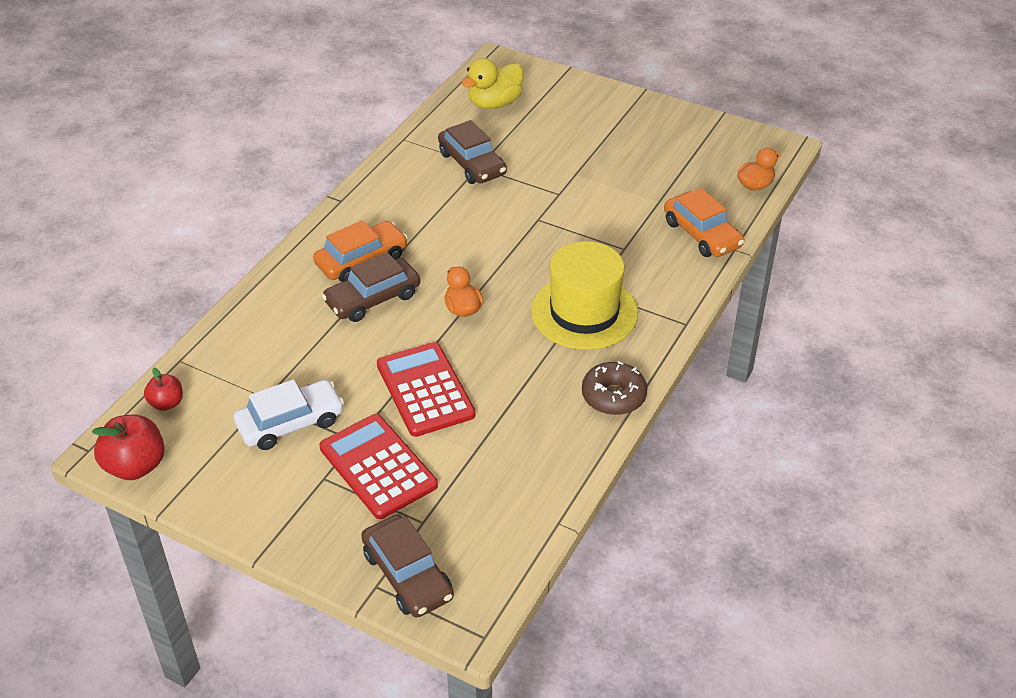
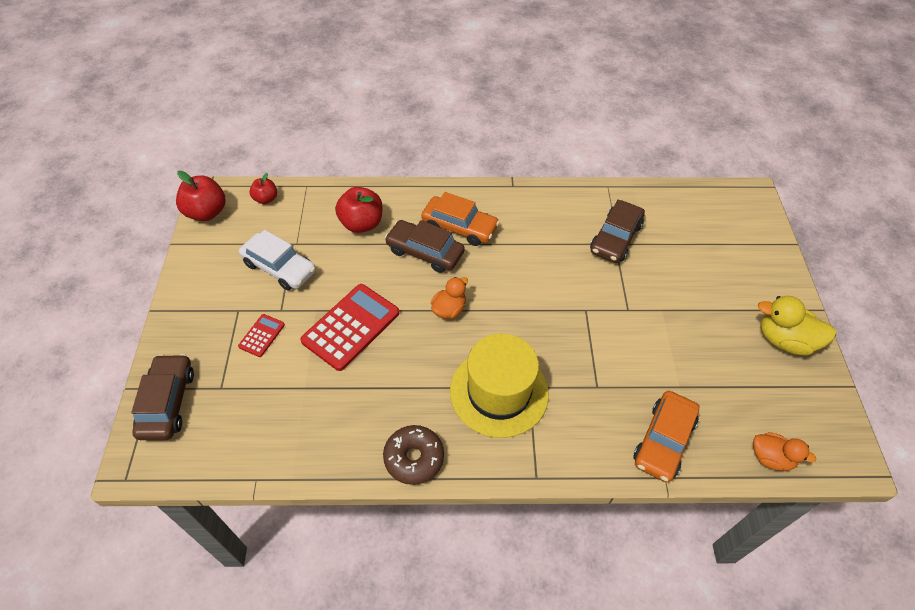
camera: 60 degrees right, 10 degrees up
(286, 333) = (361, 224): none -> red apple
(378, 467) = (262, 335): red calculator -> red calculator, size x0.48
(407, 575) = (167, 402): brown car -> brown car turned 150 degrees clockwise
(494, 103) = (699, 218): yellow duck -> yellow duck (784, 340)

